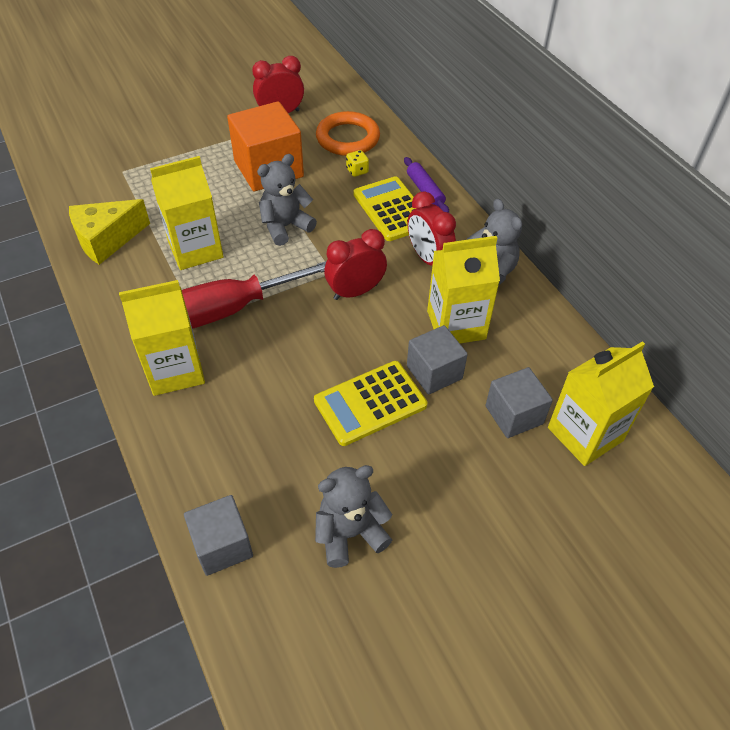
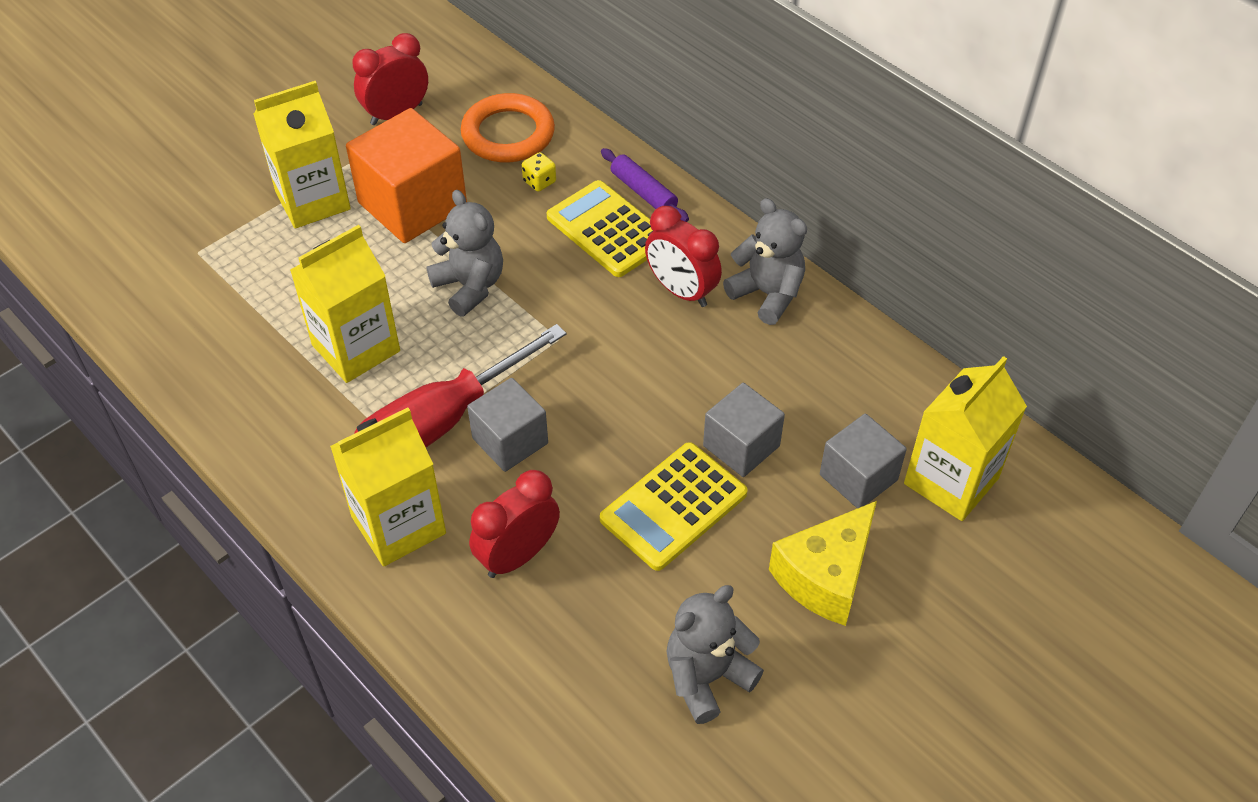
camera: 15 degrees left, 0 degrees up
(107, 240) = (221, 361): yellow cheese -> yellow cheese (825, 576)
(222, 545) = (553, 734): grey cube -> grey cube (510, 441)
(285, 226) = (470, 286): grey teddy bear -> grey teddy bear turned 105 degrees clockwise
(355, 291) = (600, 359): red clock -> red clock (518, 556)
(456, 325) = (748, 375): yellow carton -> yellow carton (313, 201)

